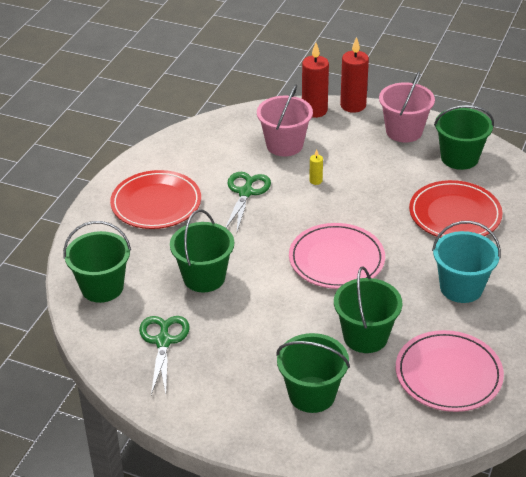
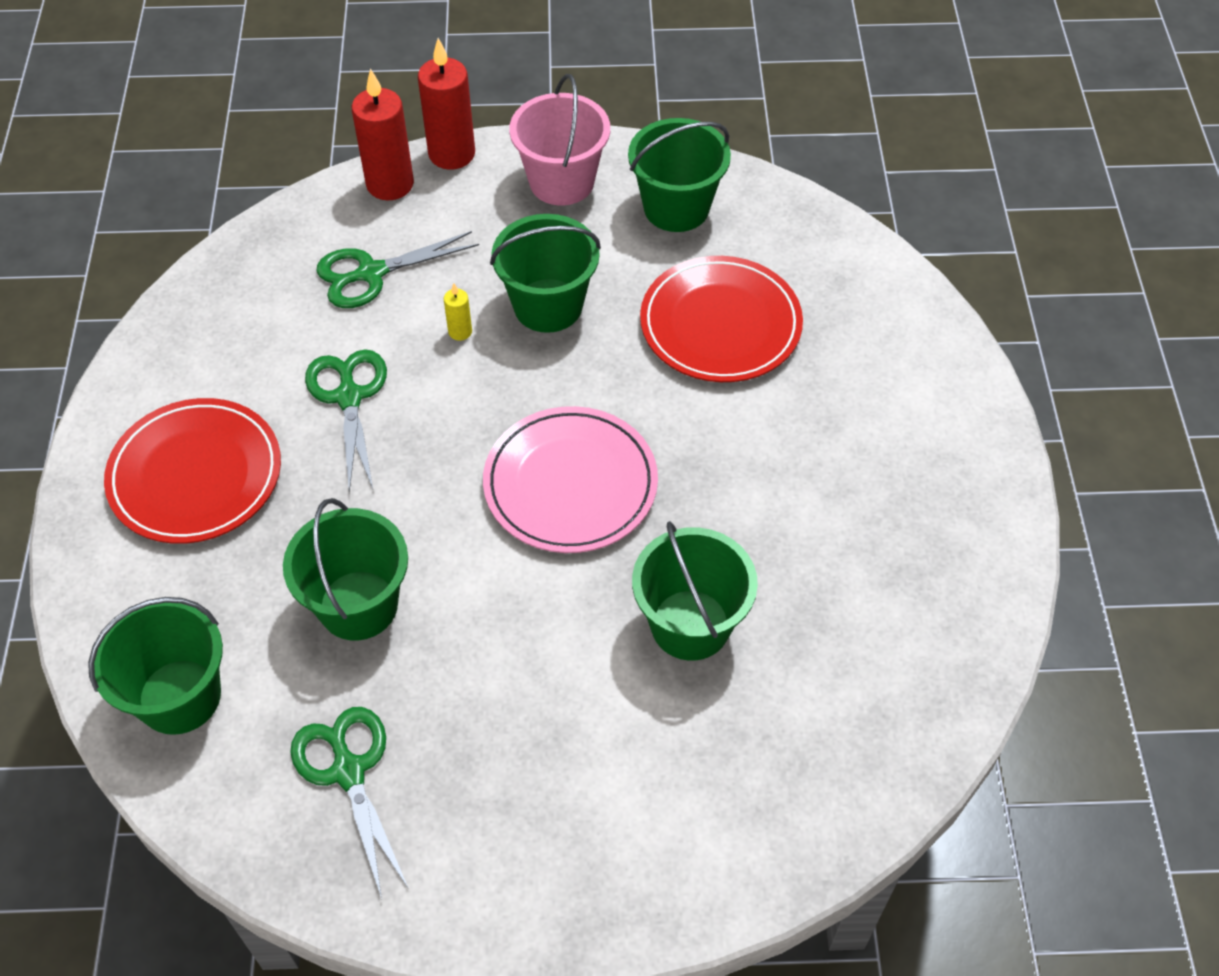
camera: 25 degrees left, 15 degrees up
(284, 145) = (371, 273): pink bucket -> green scissors
(312, 394) = (657, 779): green bucket -> green bucket (548, 305)
(448, 374) = (856, 649): pink plate -> none
(461, 288) = (797, 468): turquoise bucket -> none

